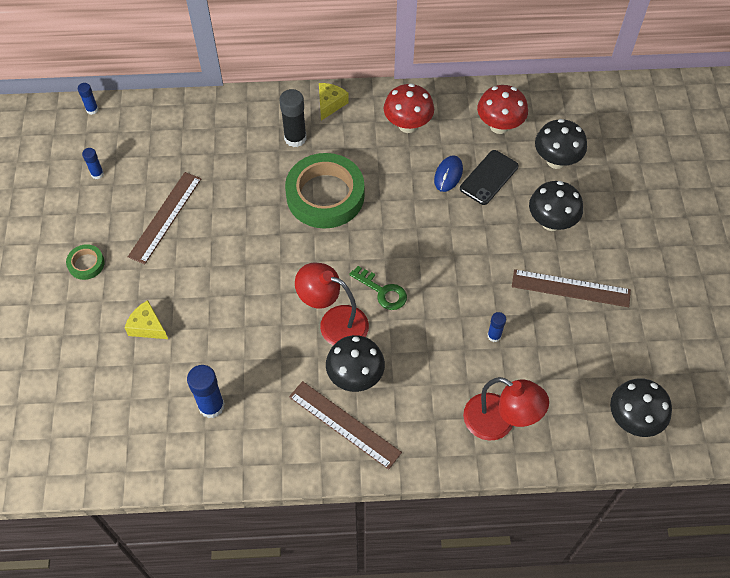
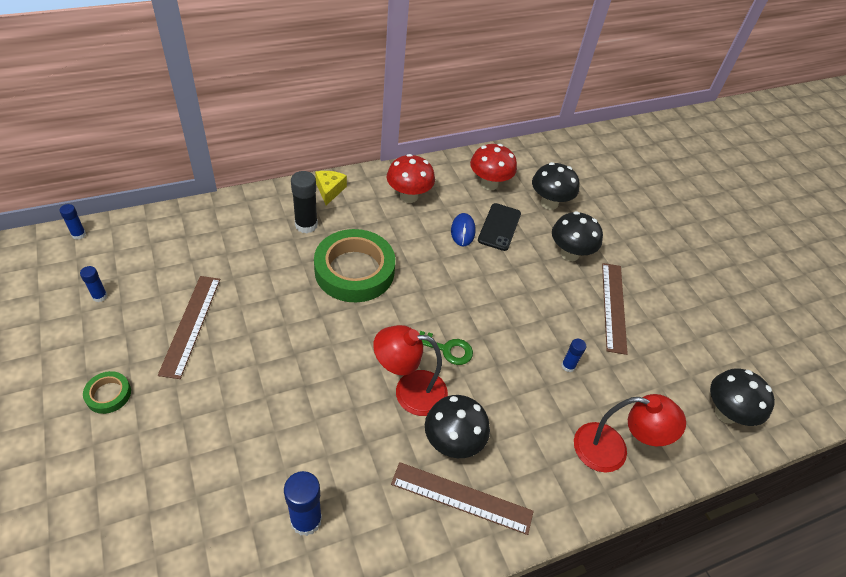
camera: 25 degrees left, 10 degrees down
(147, 326) = (202, 447): yellow cheese -> none
(570, 288) = (613, 306): brown ruler -> brown ruler turned 75 degrees counterclockwise

